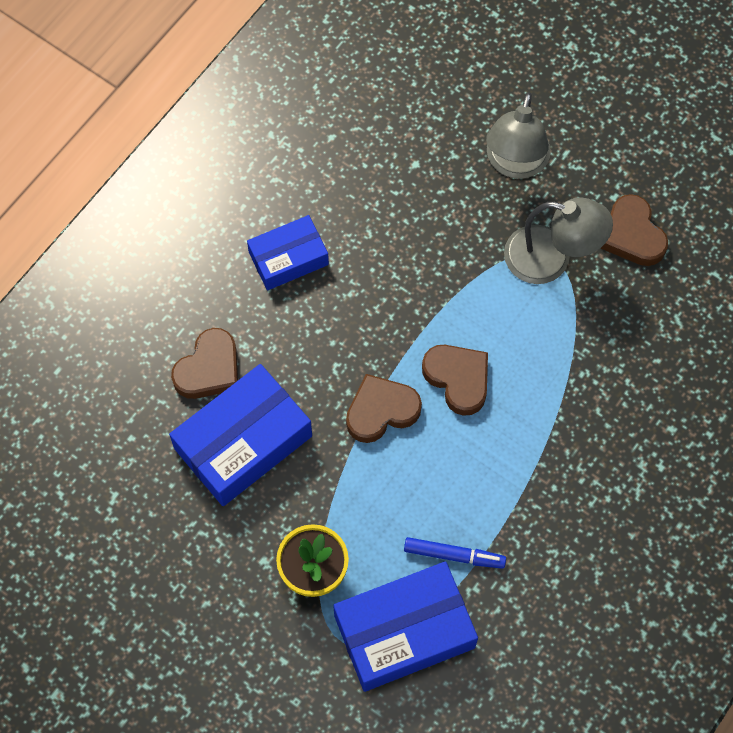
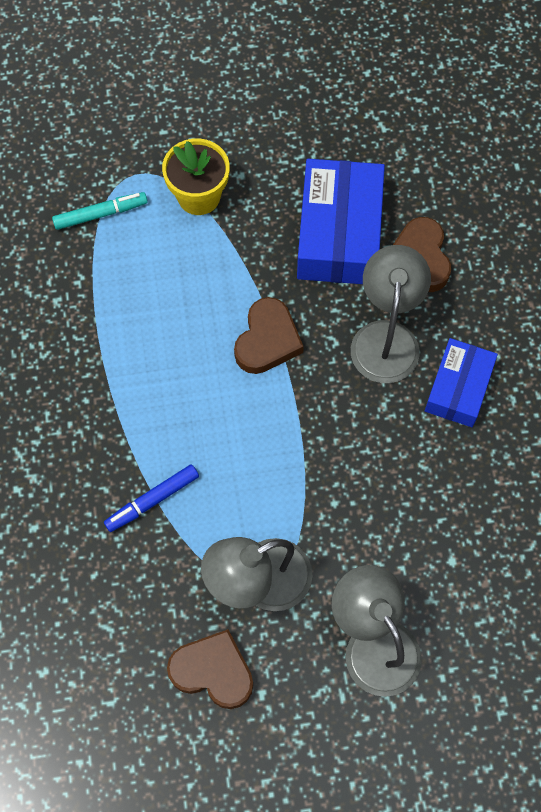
camera: 135 degrees right, 0 degrees up
(297, 336) = (386, 337): none -> grey lamp
(404, 631) = (100, 214): blue box -> turquoise marker
(454, 555) = (114, 290): blue marker -> blue marker (152, 500)
(458, 379) = (235, 415): brown heart -> none

